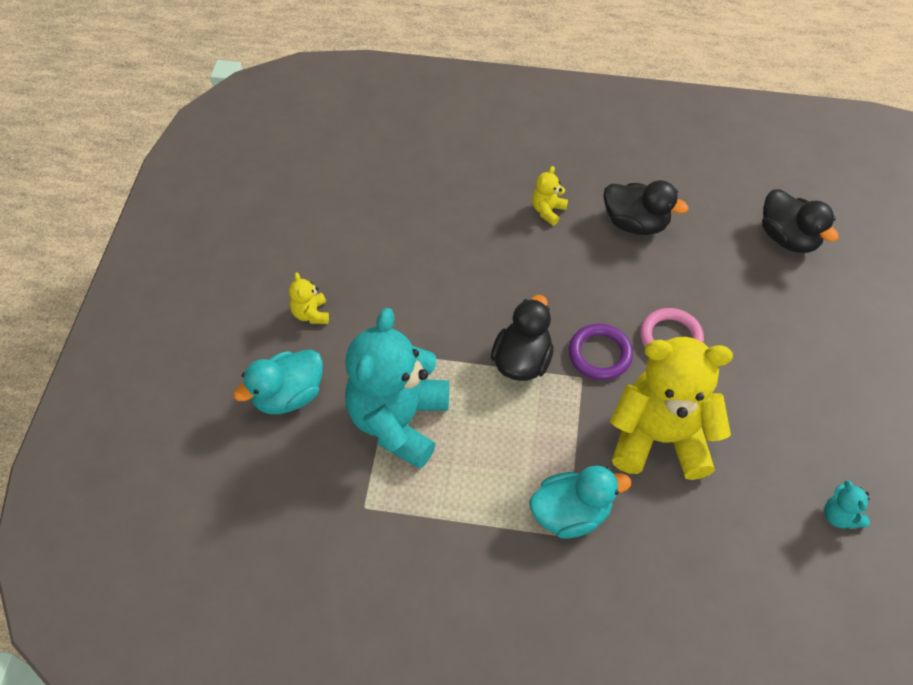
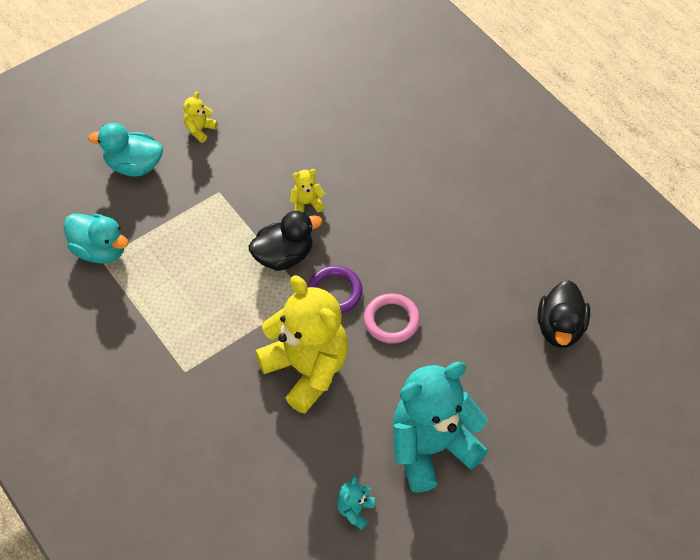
camera: 45 degrees right, 0 degrees up
(398, 421) = (174, 229): turquoise teddy bear -> turquoise teddy bear (431, 447)
(548, 210) = (417, 180): yellow teddy bear -> yellow teddy bear (307, 203)
(571, 513) = (202, 362): turquoise duck -> turquoise duck (100, 250)
(635, 223) = (465, 234): black duck -> none

